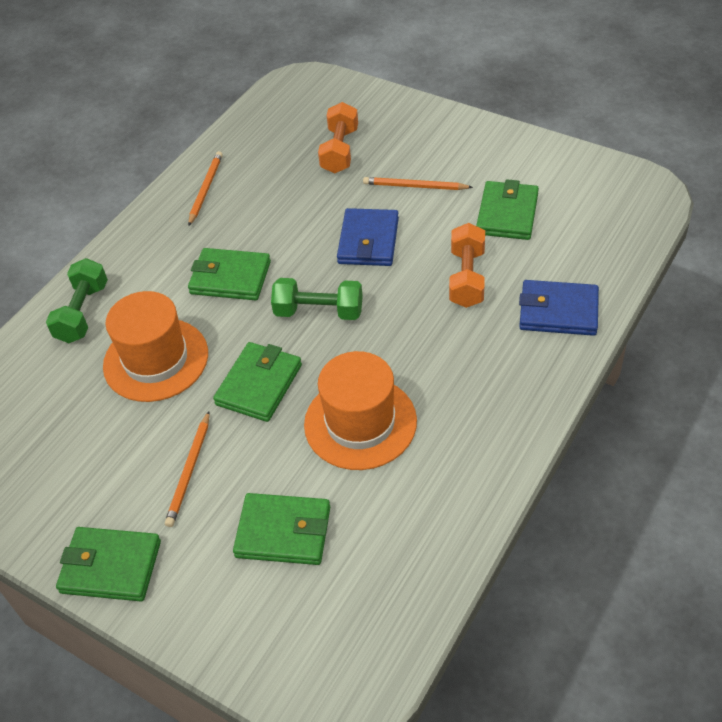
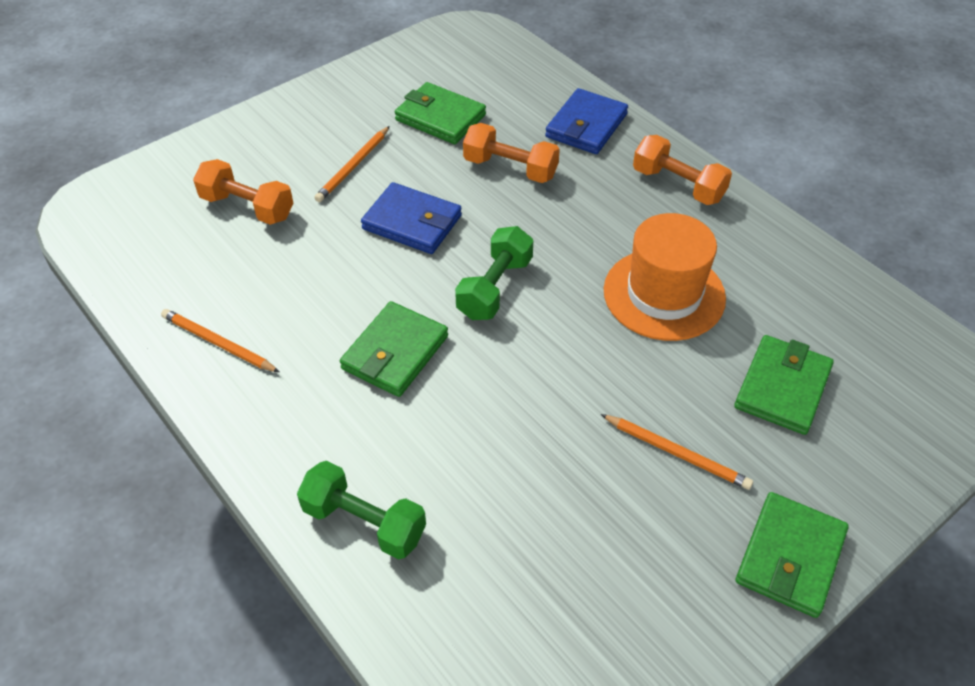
camera: 75 degrees left, 0 degrees up
(156, 360) = (491, 454): orange hat -> none
(259, 385) = (577, 363): green wallet -> none
(511, 400) = (678, 185): none -> orange dumbbell

